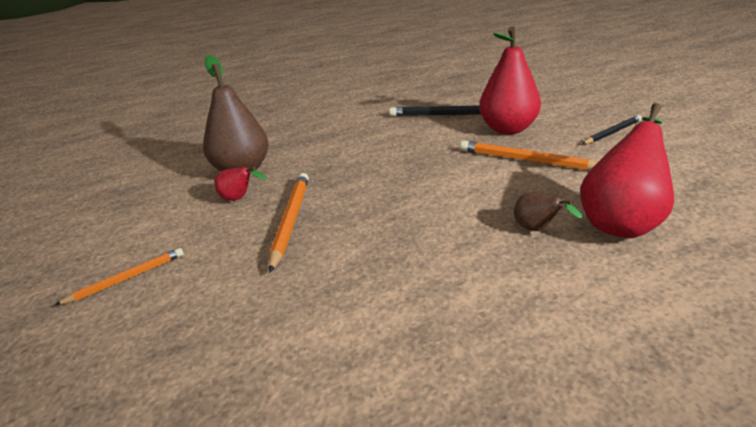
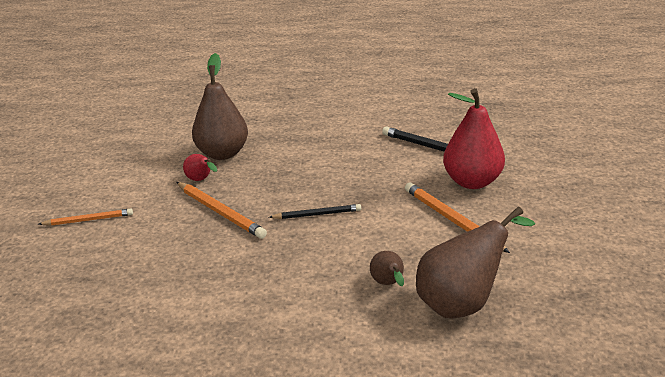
camera: 25 degrees right, 0 degrees up
(290, 221) = (220, 212): orange pencil -> orange pencil turned 105 degrees clockwise
(612, 132) = (564, 217): black pencil -> black pencil (317, 214)
(622, 221) = (463, 302): red pear -> brown pear

